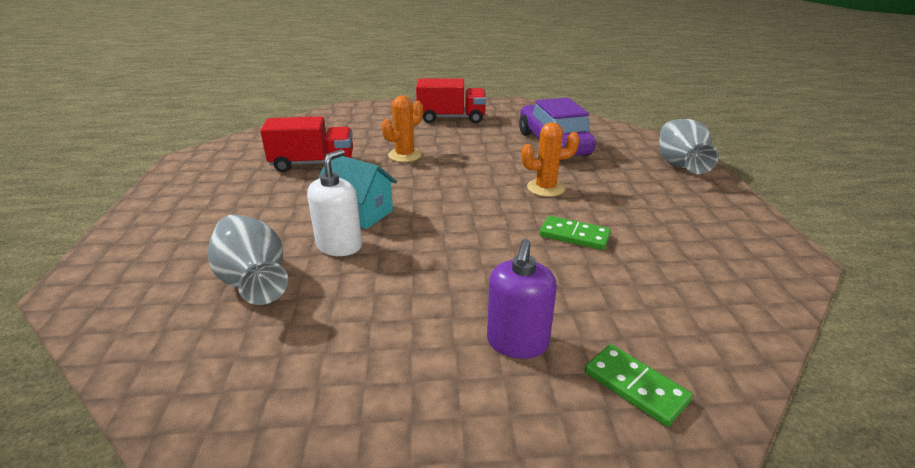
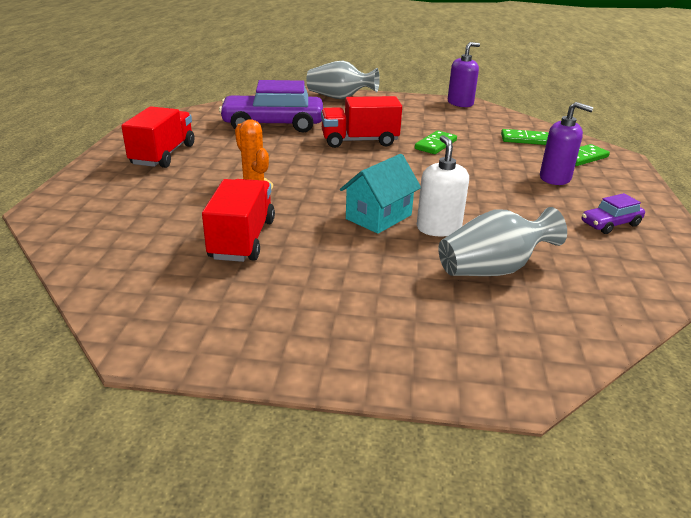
camera: 80 degrees left, 0 degrees up
(339, 246) = (438, 228): white soap dispenser -> white soap dispenser turned 45 degrees clockwise
(368, 390) = (610, 224): none -> purple car
(545, 188) = (359, 141): orange cactus -> red truck
(669, 317) = (525, 139): none -> green domino
(780, 251) = (460, 103): none -> purple soap dispenser

